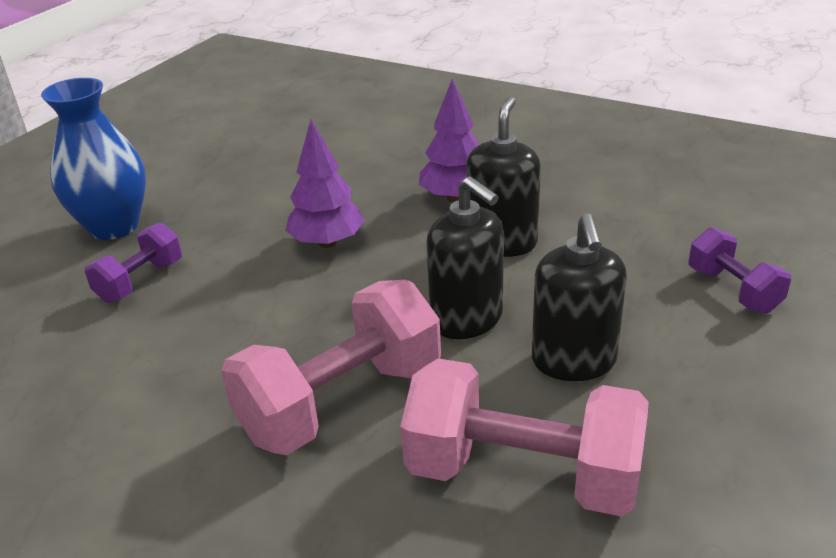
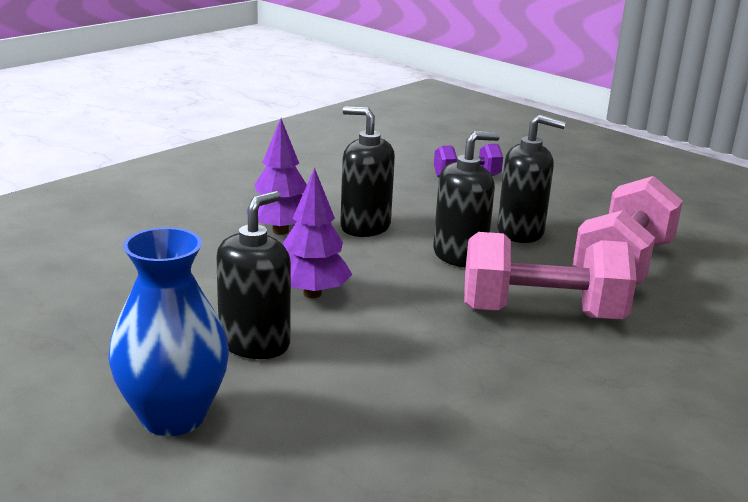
camera: 80 degrees left, 10 degrees down
(140, 281) = (313, 400): purple dumbbell -> none
(226, 234) = (255, 343): none -> black soap dispenser
(341, 402) = (541, 313): pink dumbbell -> pink dumbbell turned 60 degrees counterclockwise

